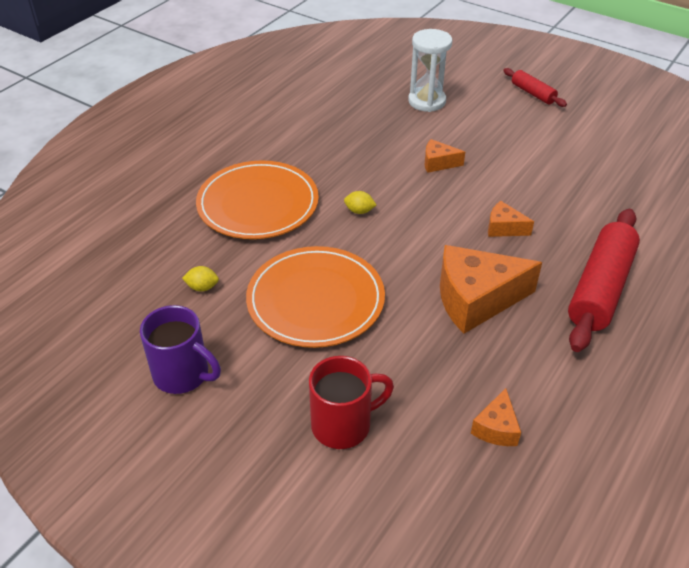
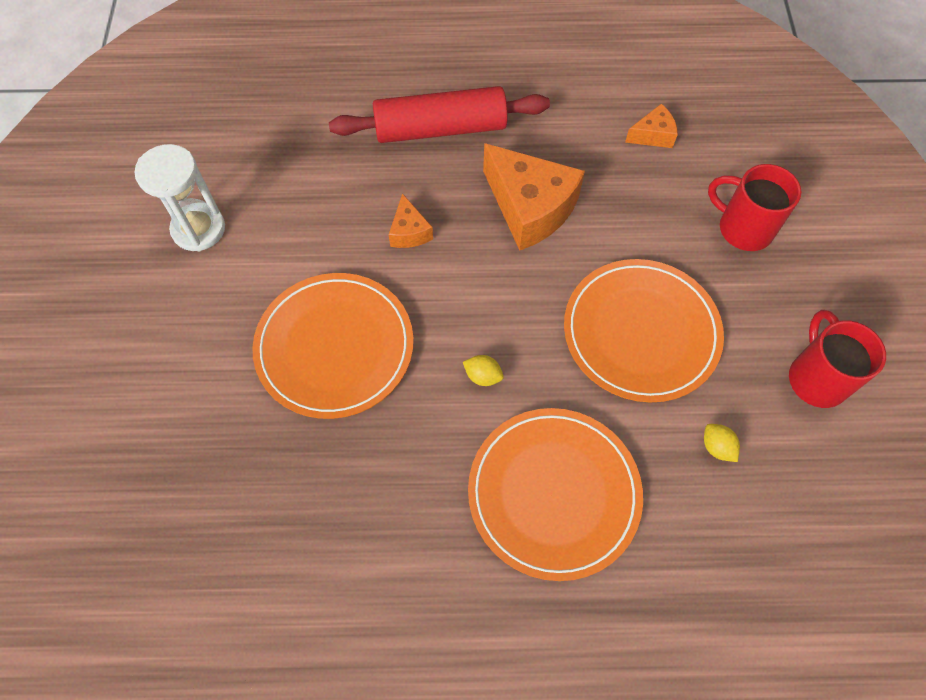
camera: 125 degrees left, 20 degrees up
(183, 374) = (816, 378): purple mug -> red mug
(359, 211) = (483, 376): yellow lemon -> yellow lemon turned 45 degrees counterclockwise
(427, 101) = (195, 436): white hourglass -> white hourglass (198, 229)
(438, 163) = (335, 347): orange cheese -> orange plate
(533, 93) = (102, 321): red rolling pin -> none

